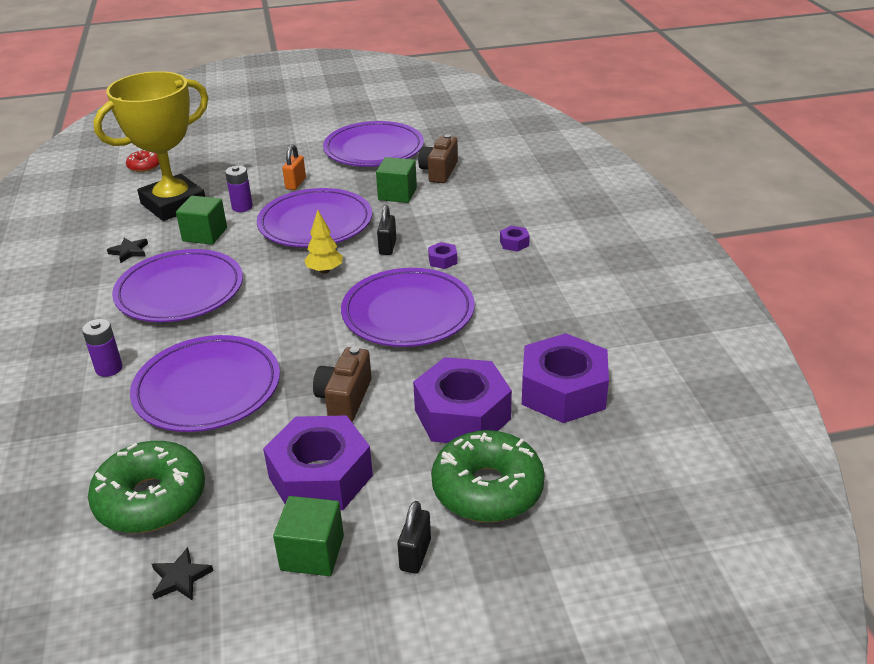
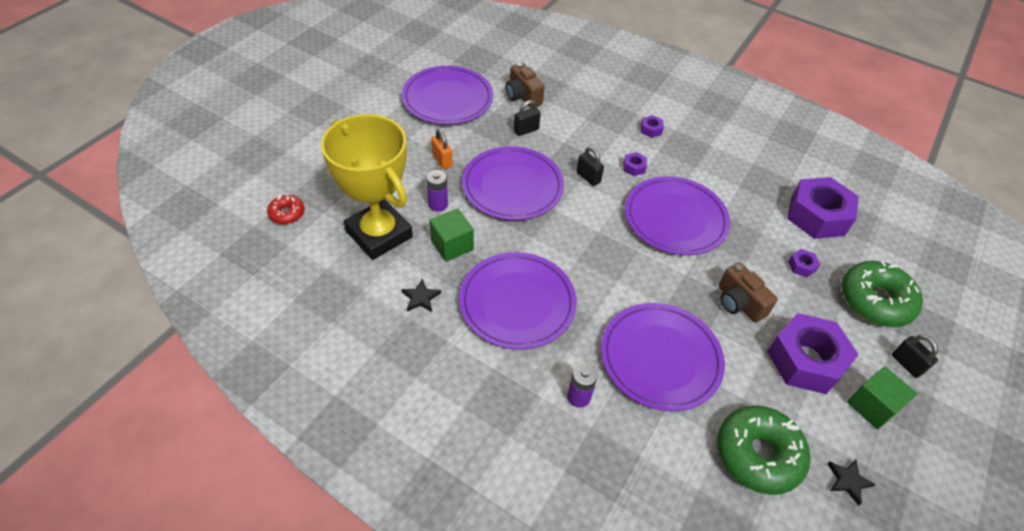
camera: 50 degrees left, 15 degrees up
(173, 204) = (379, 234): yellow trophy -> yellow trophy turned 45 degrees counterclockwise
(325, 271) = (581, 221): yellow tree -> none
(397, 194) = (526, 130): green cube -> black padlock
(462, 414) = (801, 266): purple nut -> purple nut, size x0.40

